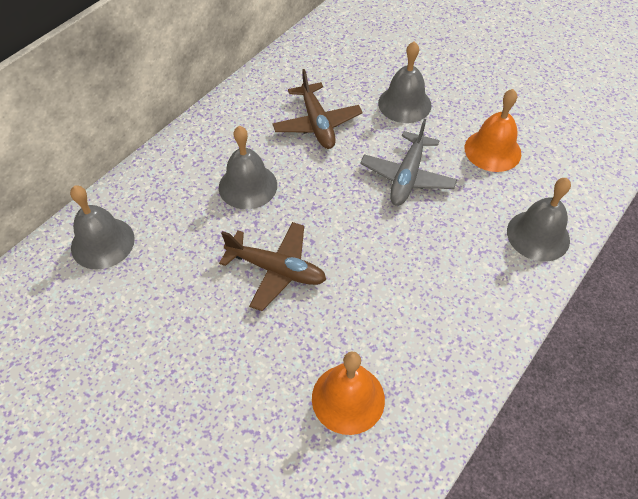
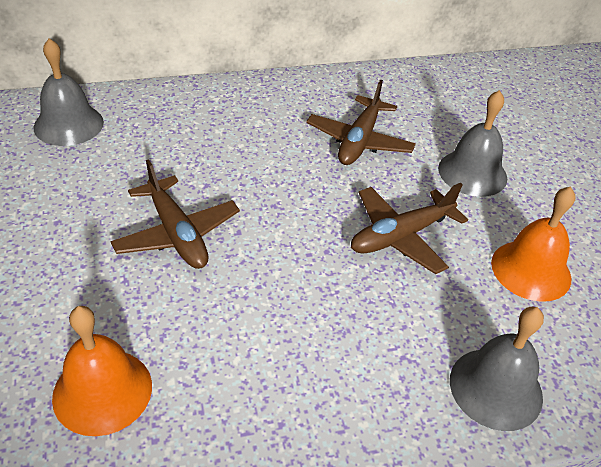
camera: 35 degrees right, 10 degrees down
(248, 186) = (235, 153): grey bell -> none
(407, 176) = (401, 236): grey plane -> brown plane

